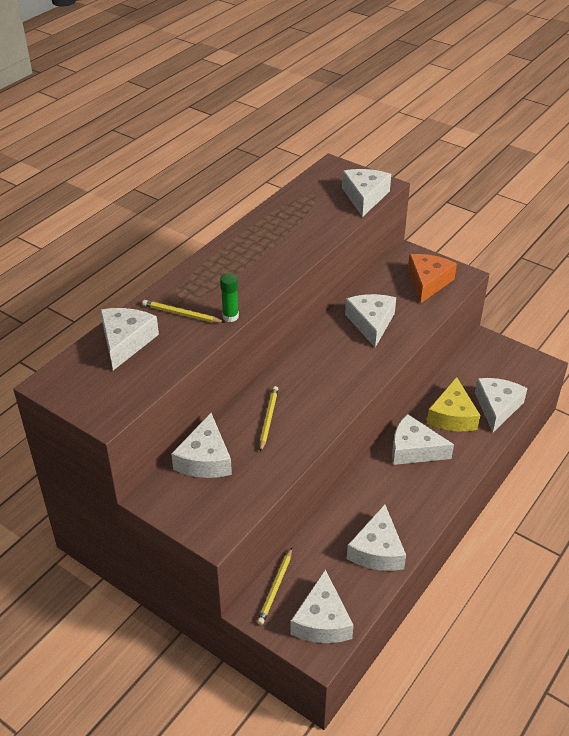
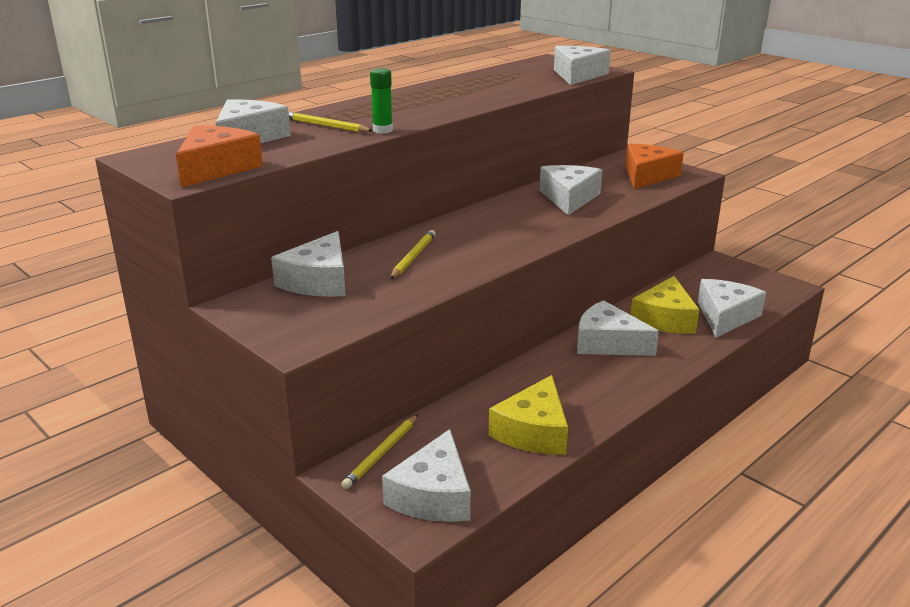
camera: 10 degrees right, 15 degrees down
(121, 395) = (216, 168): none -> orange cheese
(377, 550) = (533, 431): white cheese -> yellow cheese

